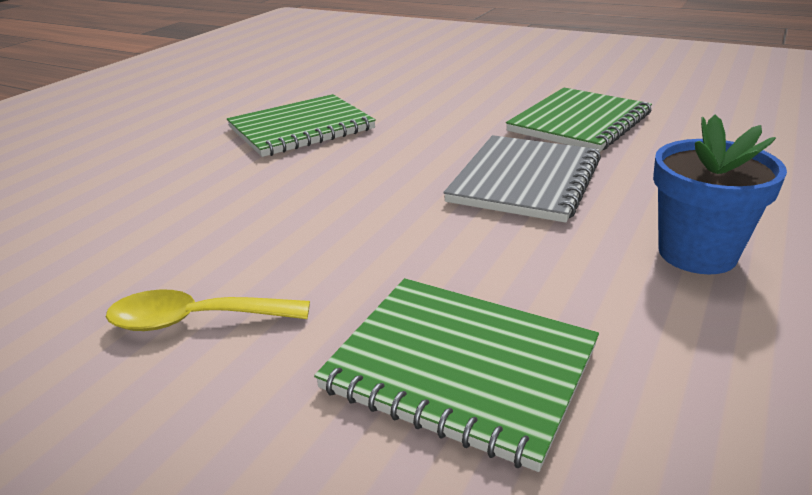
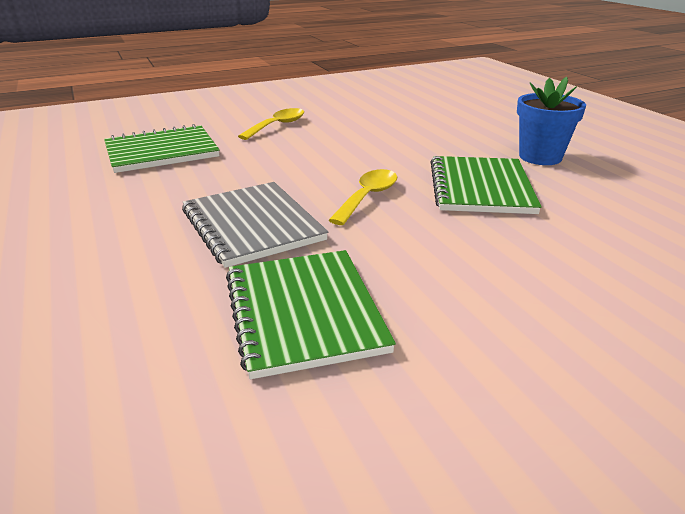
camera: 125 degrees right, 0 degrees up
(388, 159) = (367, 197): none -> yellow spoon
(697, 253) = (87, 229): blue flower pot -> blue flower pot (540, 157)

